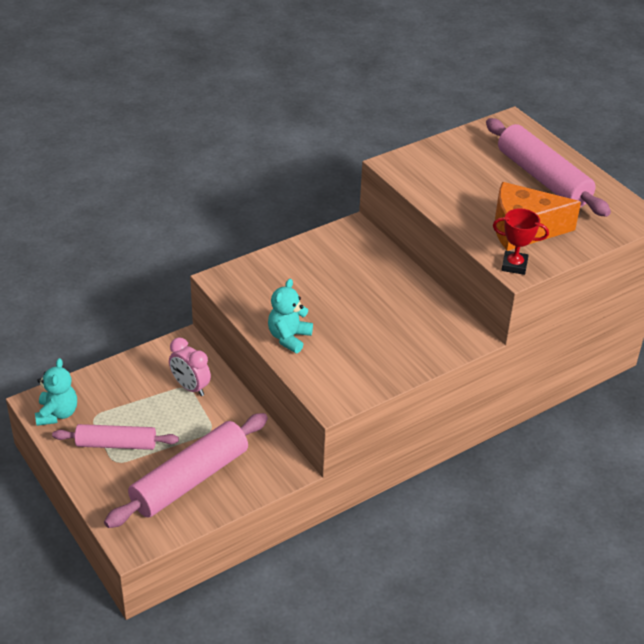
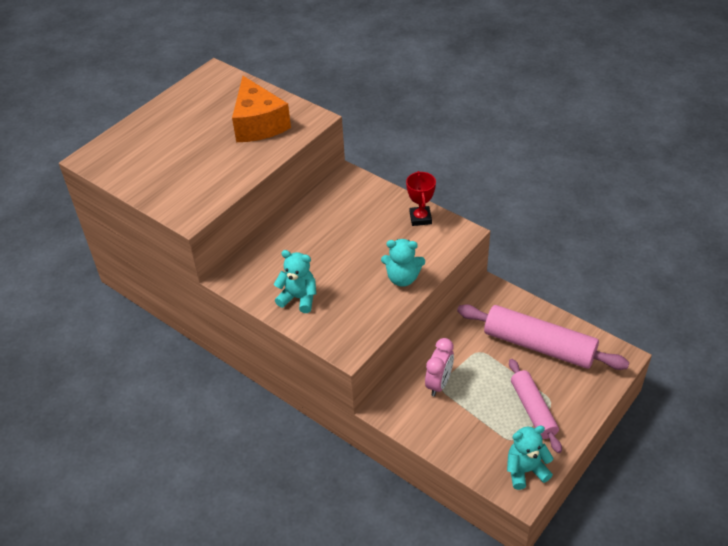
camera: 105 degrees left, 5 degrees up
(303, 264) = (299, 298): none -> turquoise teddy bear
(514, 265) = (308, 121): red trophy -> red trophy (420, 218)
(543, 178) = (178, 126): pink rolling pin -> none

